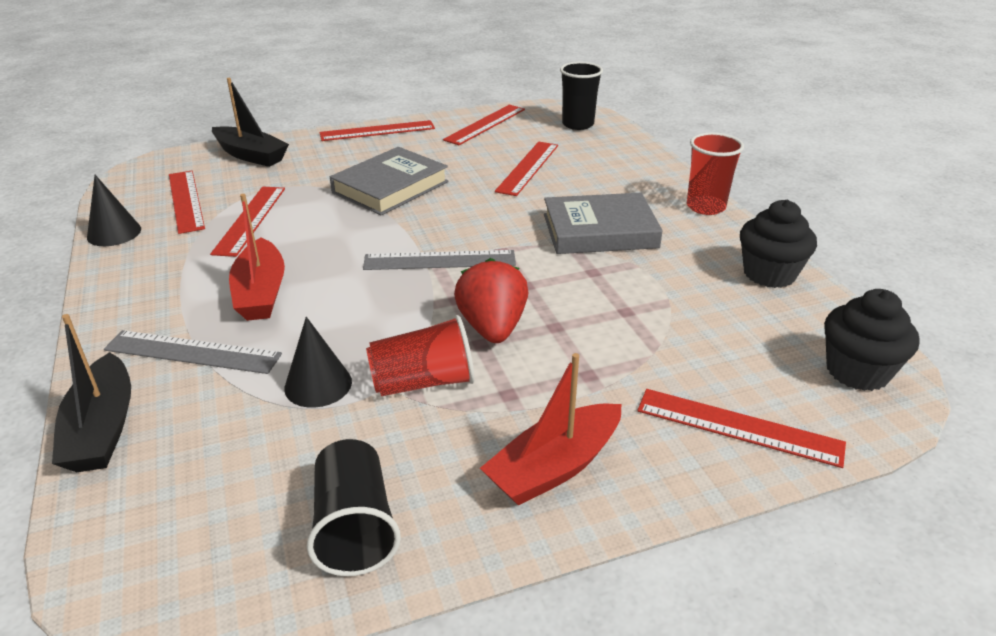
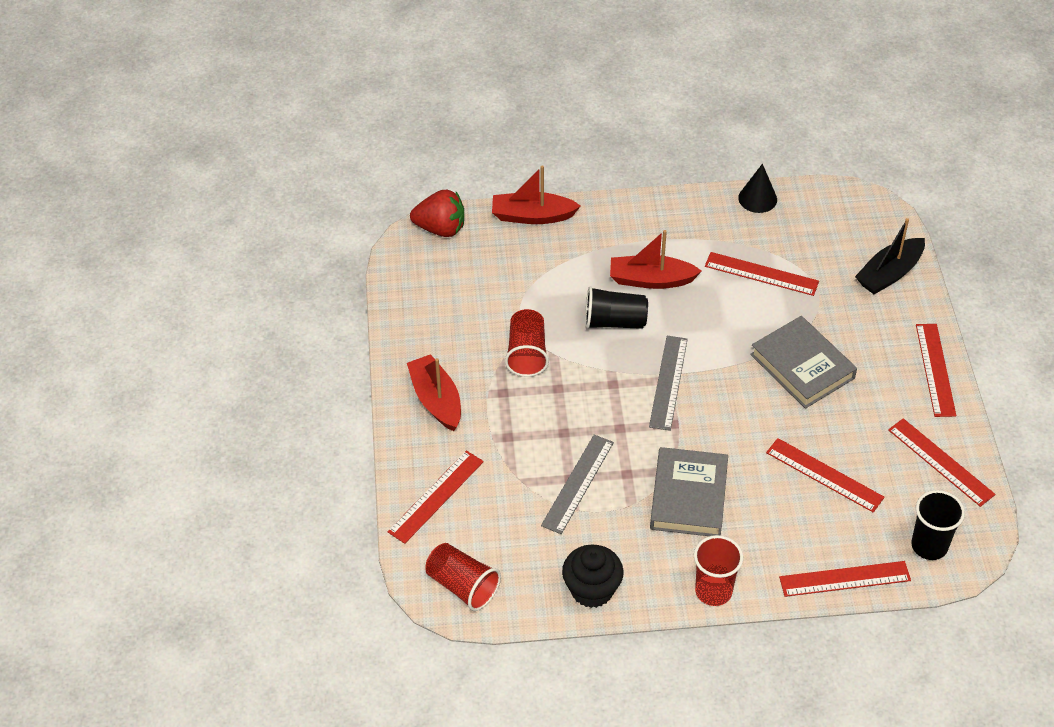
camera: 105 degrees right, 15 degrees up
(102, 428) = (532, 216): black boat -> red boat
(185, 201) = (804, 235): red ruler -> red ruler (844, 579)
(192, 352) = (591, 248): grey ruler -> grey ruler (577, 483)
(318, 384) = (541, 305): black cone -> none
(355, 527) = (426, 313): black cup -> black cup (614, 322)
(492, 328) = (572, 398): red strawberry -> red strawberry (440, 228)
(857, 371) = (462, 586): black cupcake -> red cup

